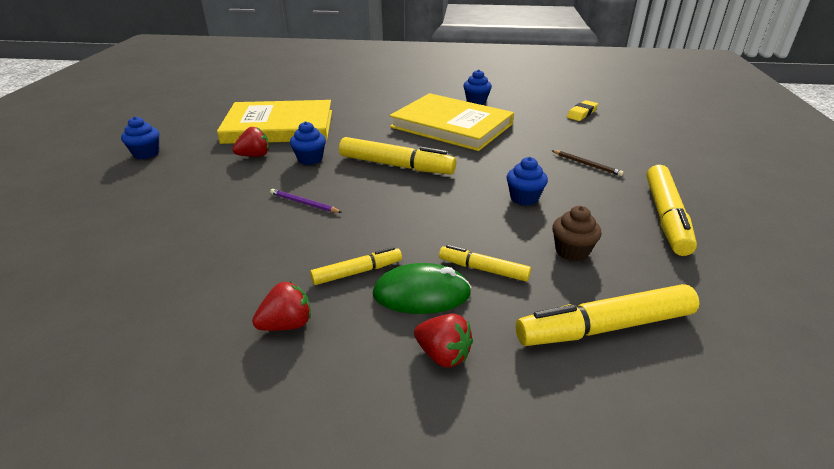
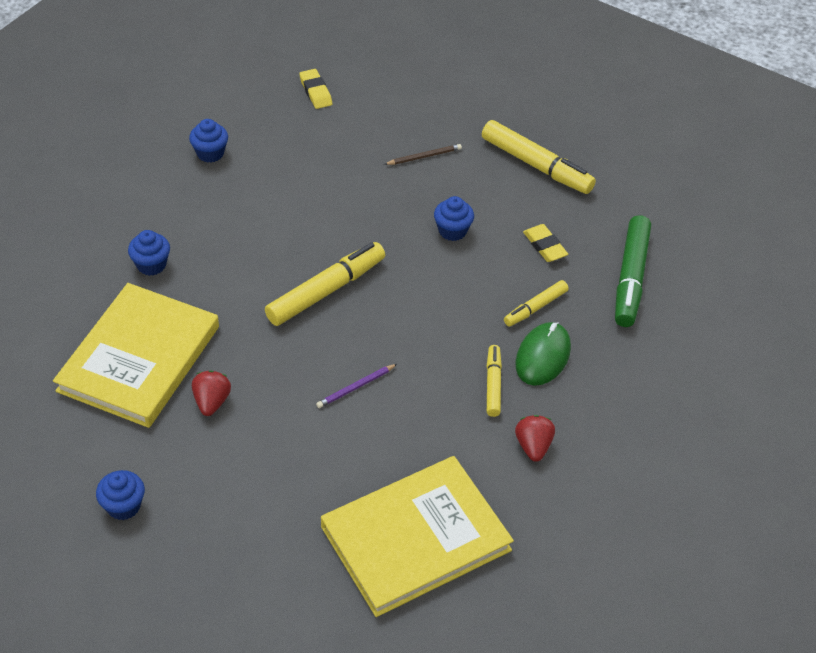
camera: 65 degrees left, 15 degrees up
(310, 159) = (258, 355): blue cupcake -> blue cupcake (151, 265)
(443, 355) = (610, 371): red strawberry -> none
(451, 125) = (262, 206): yellow book -> yellow book (415, 538)
(572, 251) = (544, 246): brown cupcake -> yellow eraser
(605, 327) = (631, 278): yellow marker -> green marker

